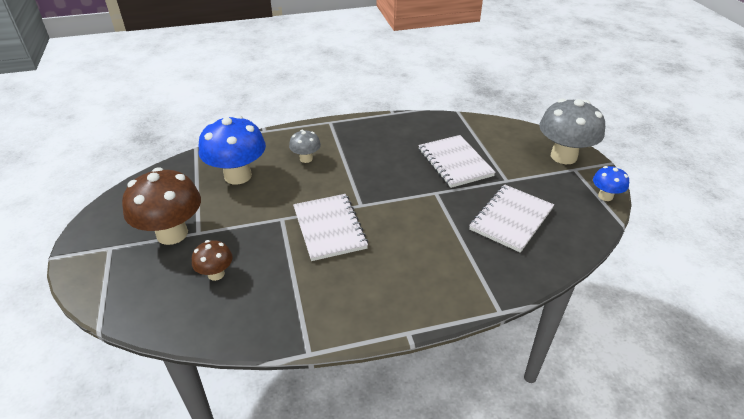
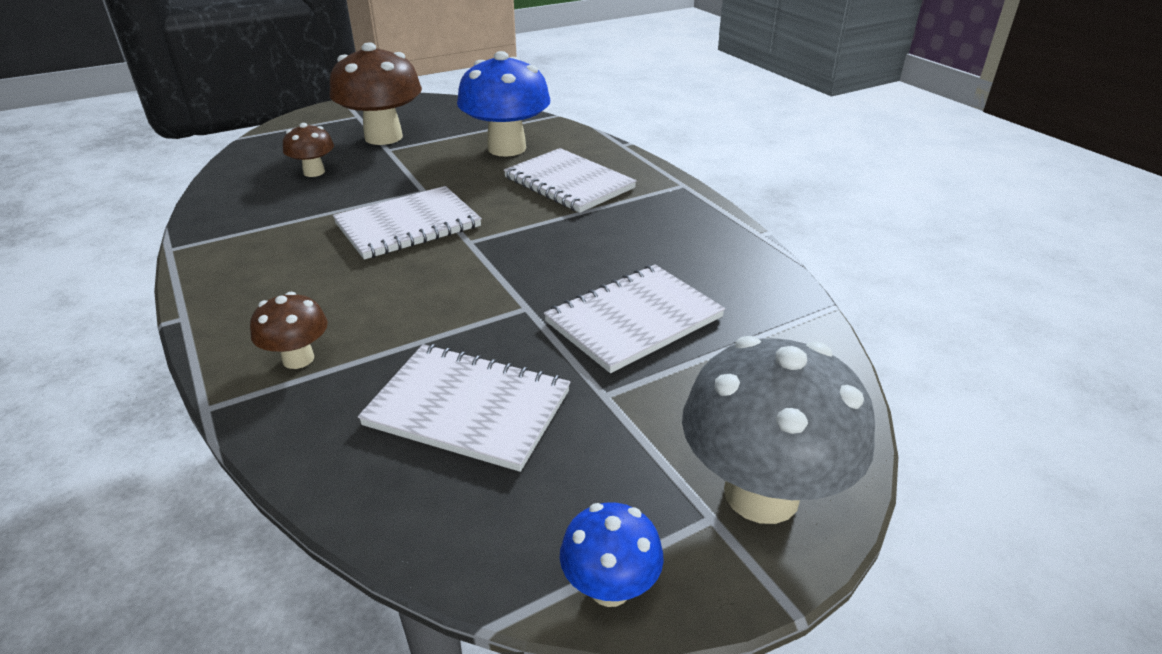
camera: 75 degrees right, 5 degrees down
(306, 158) = (569, 183): grey mushroom -> white notebook
(463, 276) = (298, 359): none -> brown mushroom

